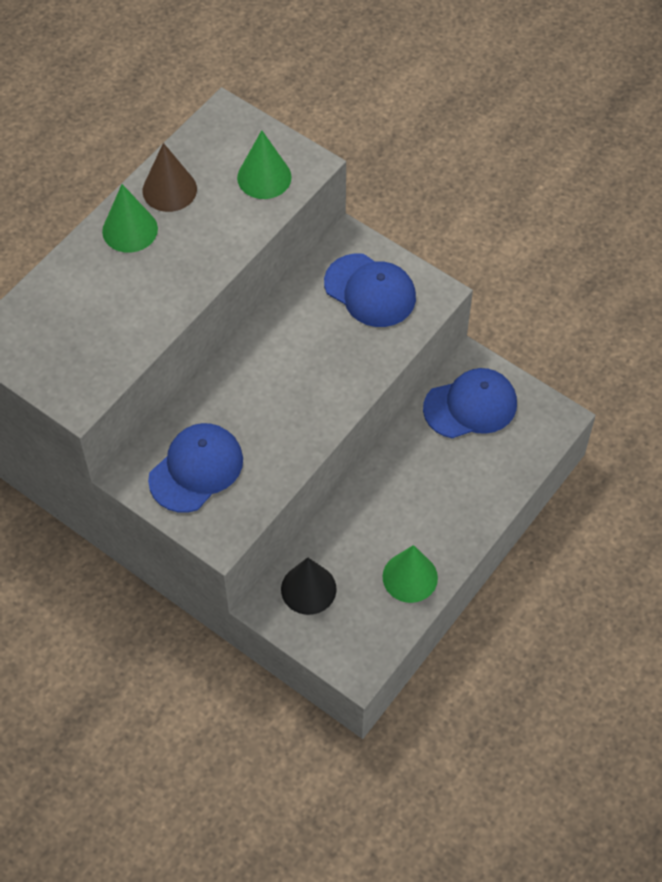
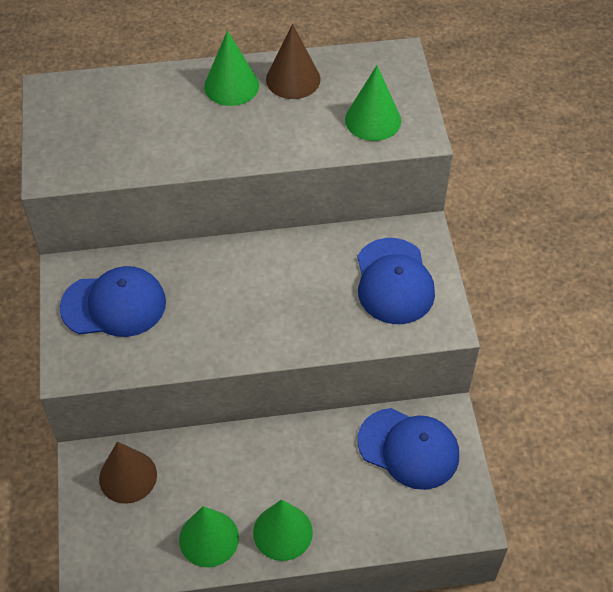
camera: 45 degrees right, 5 degrees down
(308, 589) = (128, 476): black cone -> brown cone
(452, 530) = (282, 532): none -> green cone

